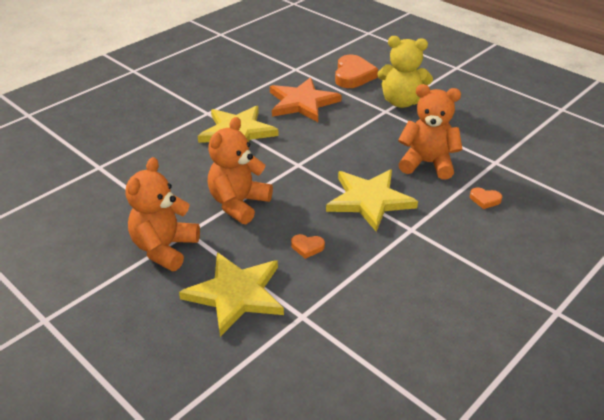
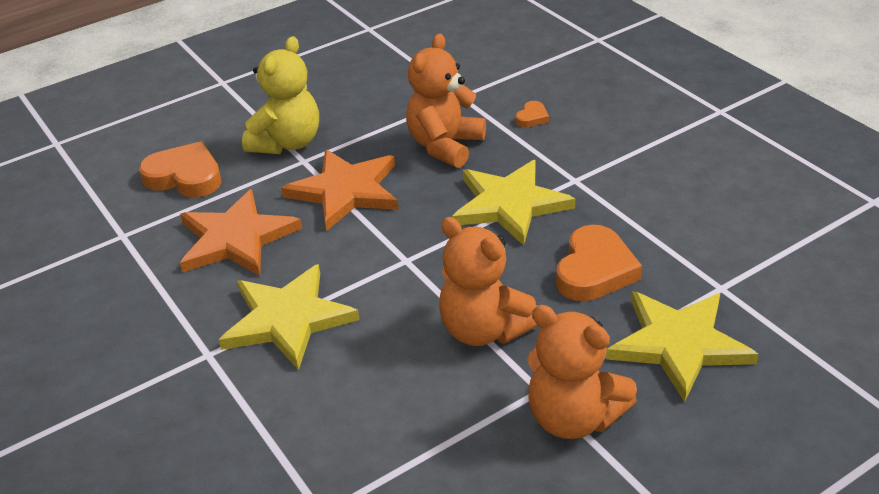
camera: 75 degrees left, 0 degrees up
(307, 247) = (594, 270): orange heart -> orange heart, size x2.09
(359, 131) = (346, 191): none -> orange star

